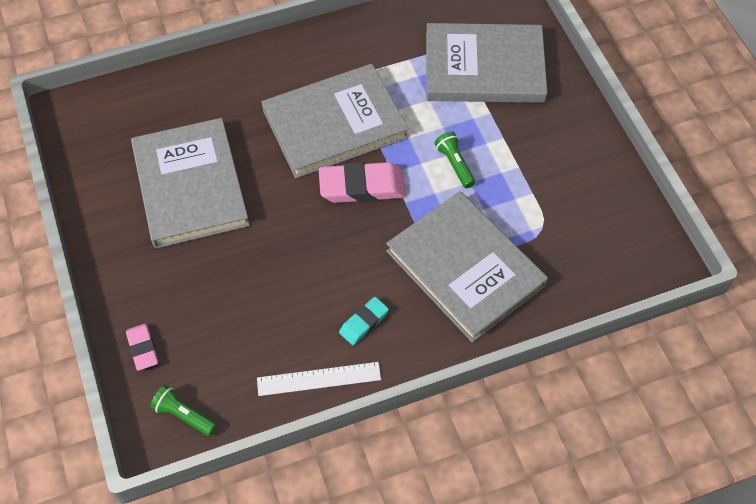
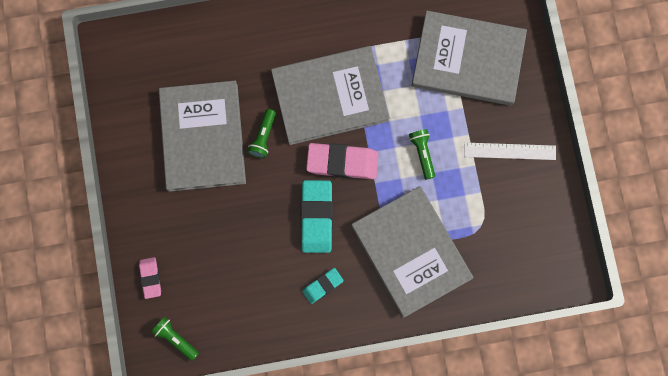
camera: 10 degrees right, 20 degrees up
(263, 175) = (263, 137): none -> green flashlight
(319, 379) = (280, 327): white ruler -> white ruler (510, 151)
(342, 248) = (317, 217): none -> turquoise eraser

